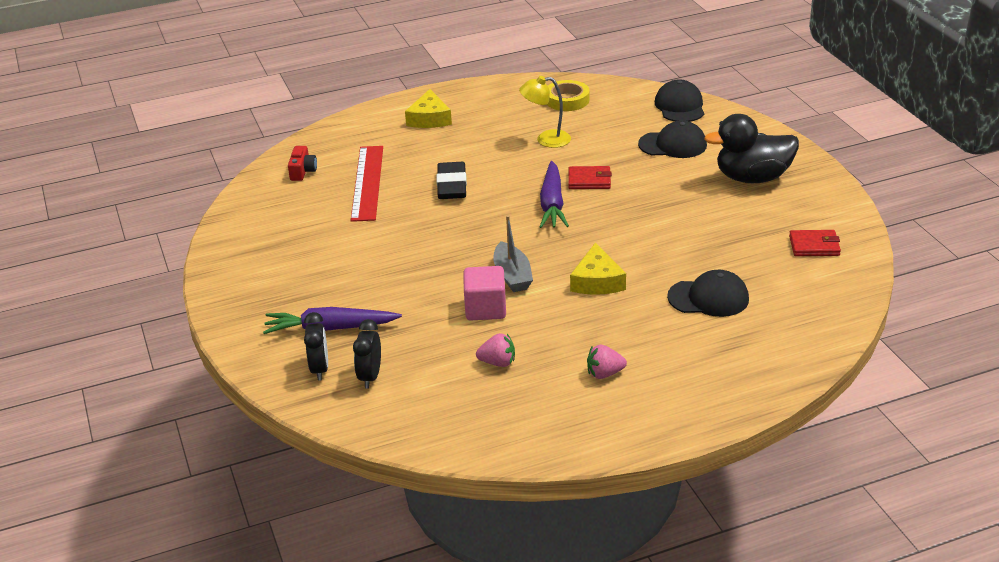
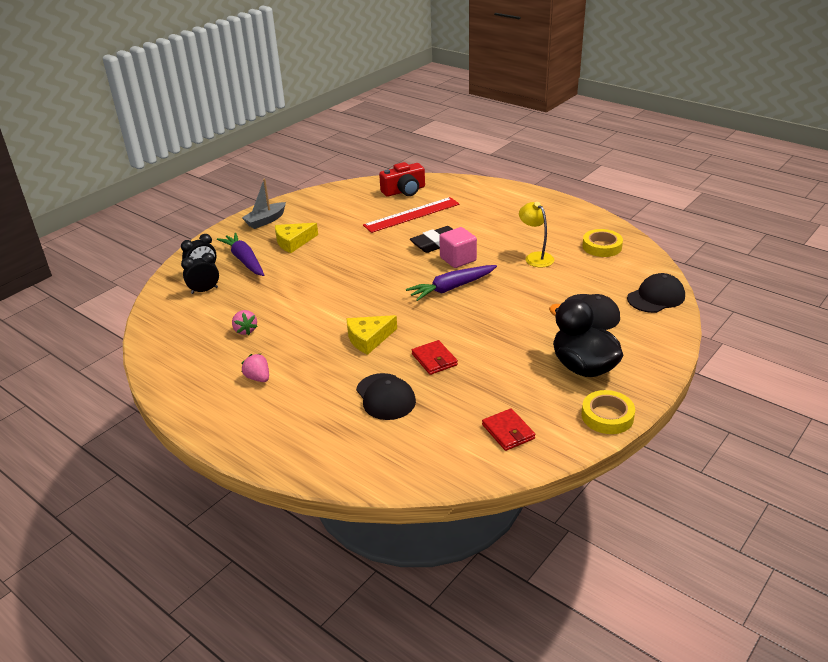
camera: 60 degrees right, 0 degrees up
(302, 171) = (404, 191): red camera -> red camera, size x1.62
(429, 118) = (512, 206): yellow cheese -> yellow cheese (293, 242)
(485, 309) = (302, 305): pink cube -> pink cube (458, 259)
(512, 276) = (348, 302): grey boat -> grey boat (265, 220)
(589, 180) = (498, 292): red wallet -> red wallet (434, 359)
(829, 191) = (607, 416): none -> yellow tape

